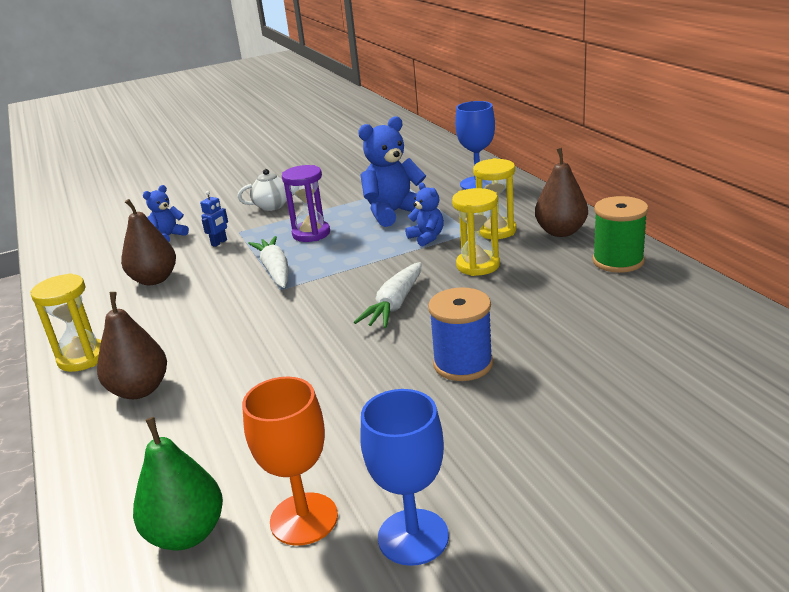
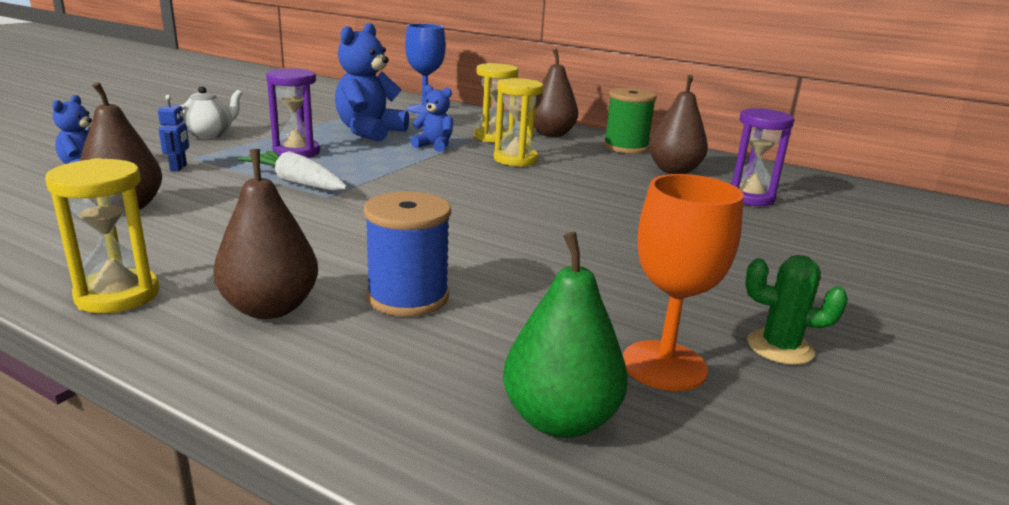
camera: 40 degrees left, 5 degrees down
(395, 304) = (480, 193): white carrot -> none
(413, 537) = (780, 347): blue goblet -> green cactus
(463, 364) = (613, 223): blue spool -> blue spool (408, 297)
(625, 304) = (674, 170): none -> brown pear
(656, 359) = (749, 198): none -> purple hourglass

